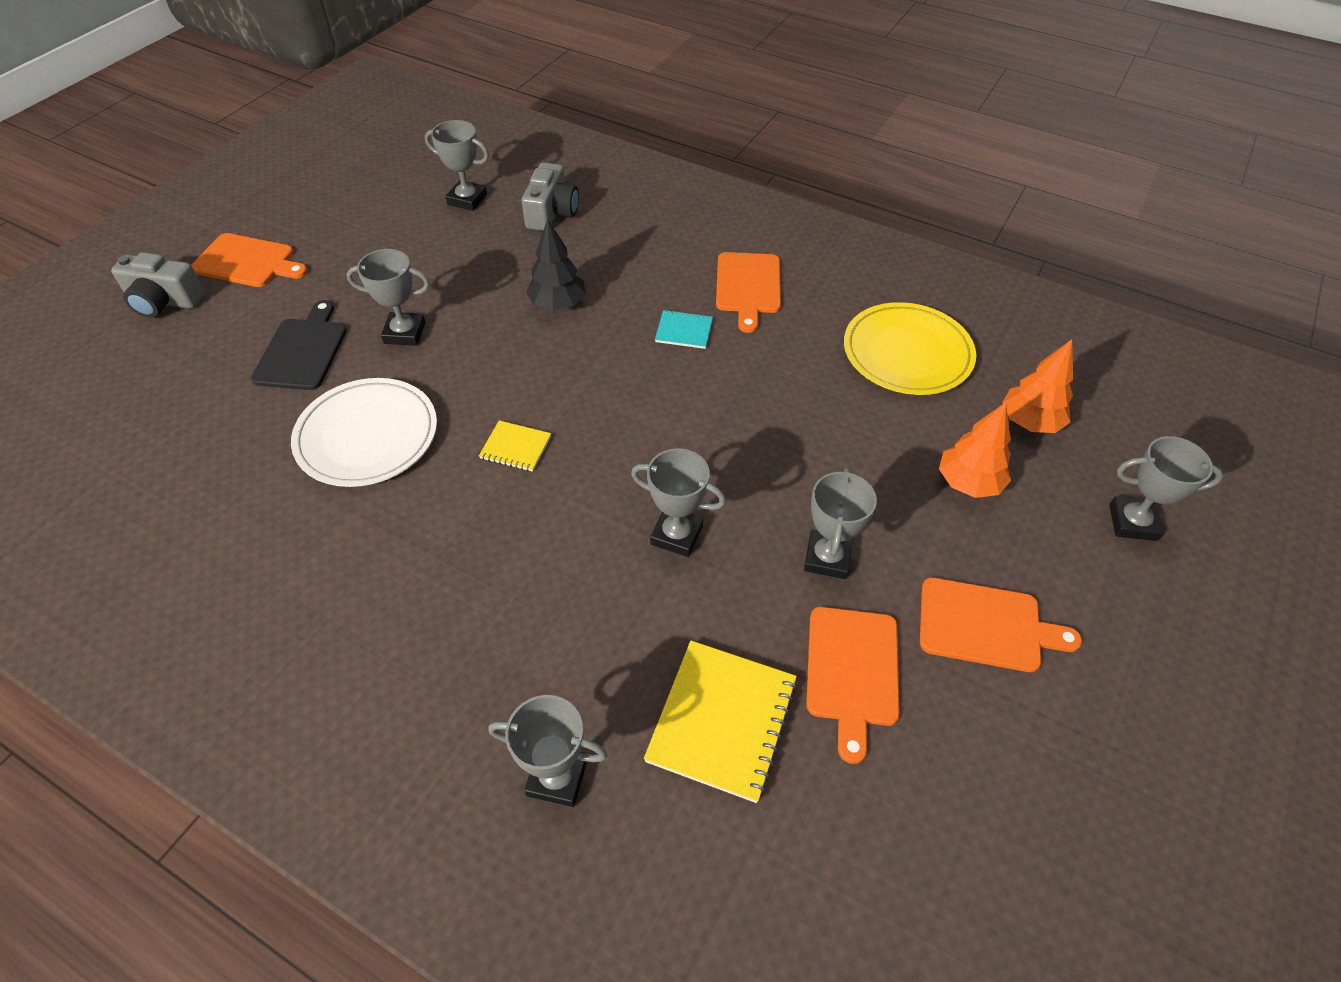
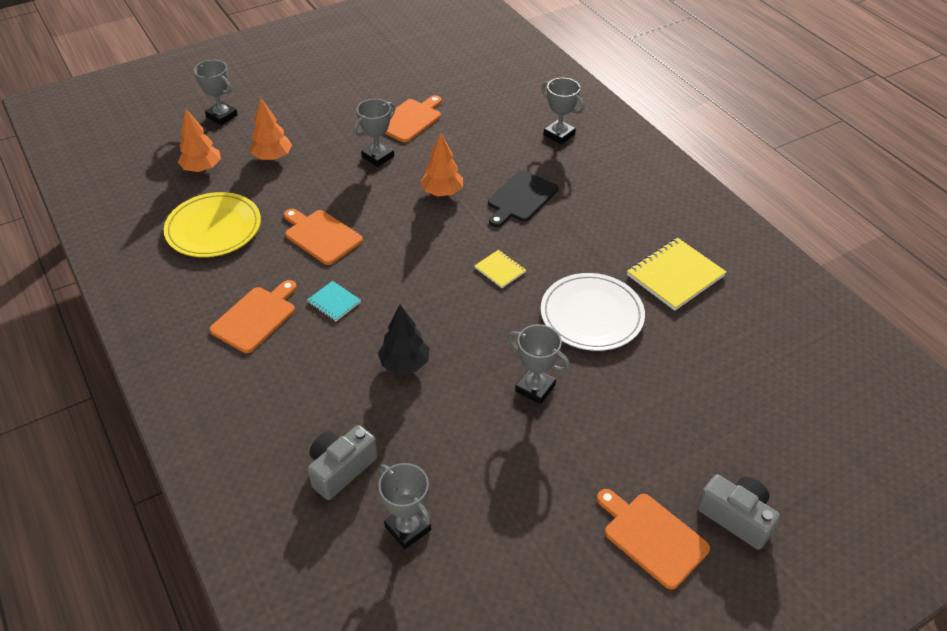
camera: 150 degrees left, 5 degrees down
(303, 351) = (620, 405): black cutting board -> black cutting board (520, 198)
(676, 535) = (442, 192): grey trophy -> orange tree
(722, 721) = (479, 126): yellow notebook -> yellow notebook (675, 275)
(986, 626) = (337, 111): orange cutting board -> orange cutting board (321, 236)

